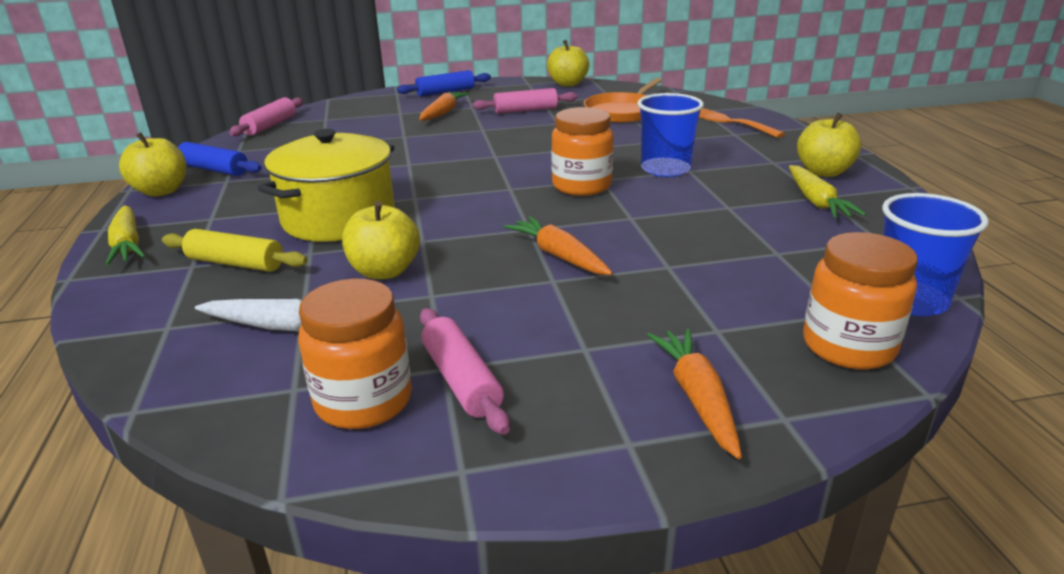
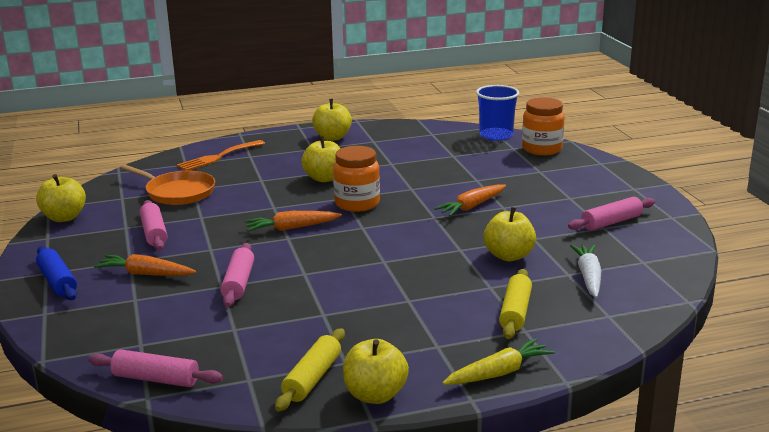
camera: 95 degrees left, 5 degrees down
(214, 170) = (312, 378): blue rolling pin -> yellow rolling pin
(339, 218) = (428, 286): yellow pot -> none
(363, 401) = (641, 242): orange jar -> none
(405, 141) = (239, 283): none -> pink rolling pin
(665, 169) = (324, 178): blue cup -> yellow apple
(697, 398) = (596, 176): orange carrot -> orange carrot (292, 228)
(816, 201) = (381, 142): yellow carrot -> none

